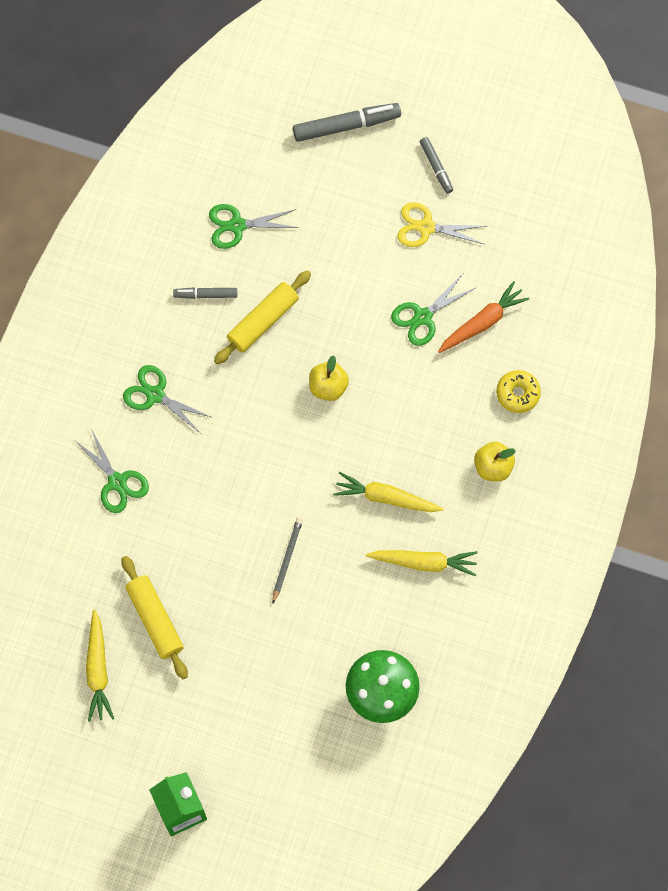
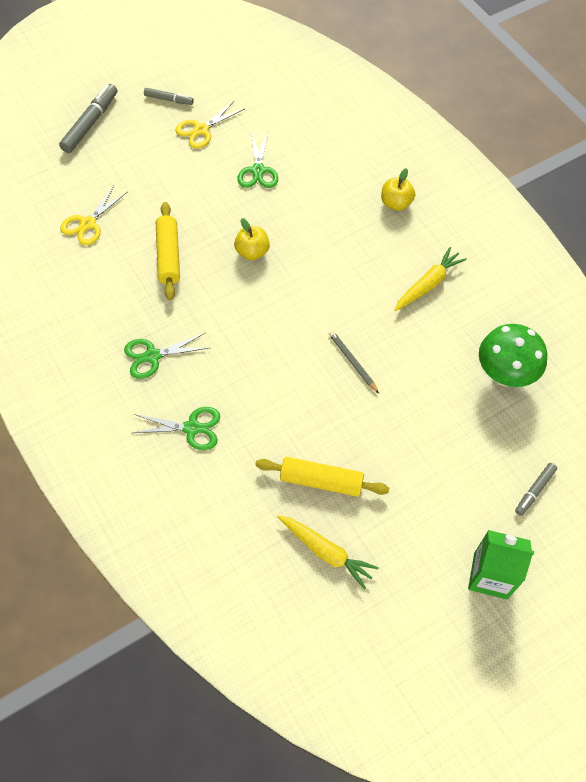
camera: 50 degrees left, 10 degrees down
(205, 295) = (115, 275): grey marker -> grey marker (534, 491)
(237, 225) = (88, 224): green scissors -> yellow scissors
(386, 497) = (362, 274): yellow carrot -> none
(482, 322) = (294, 144): orange carrot -> none
(517, 394) = (359, 159): yellow donut -> none

